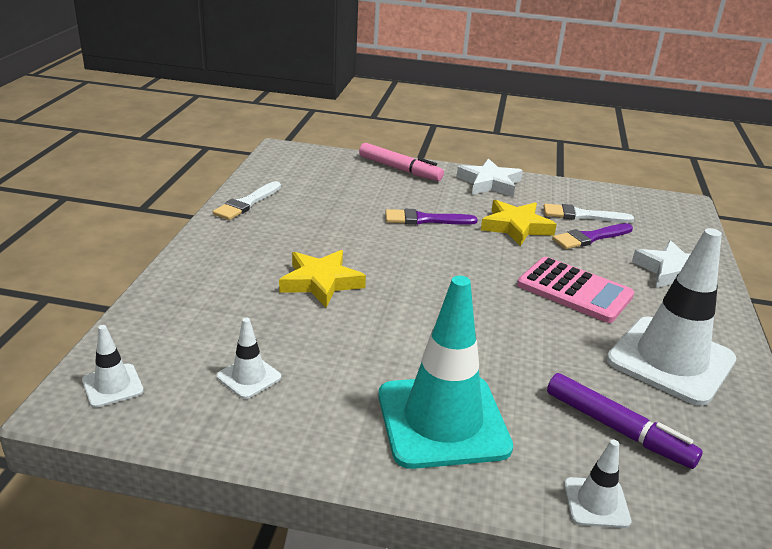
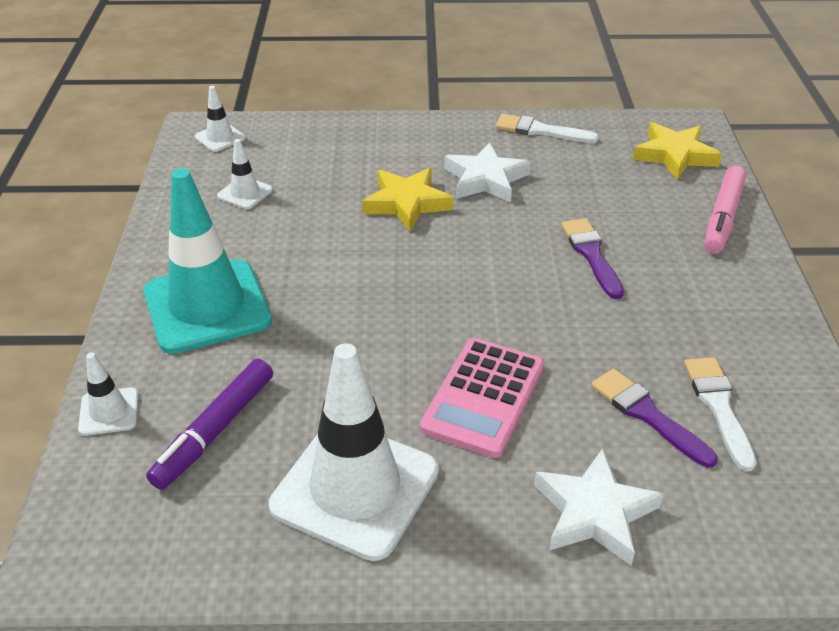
camera: 80 degrees right, 10 degrees up
(489, 183) = (751, 302): white star -> white star (485, 179)
(516, 227) = (628, 336): yellow star -> yellow star (674, 155)

